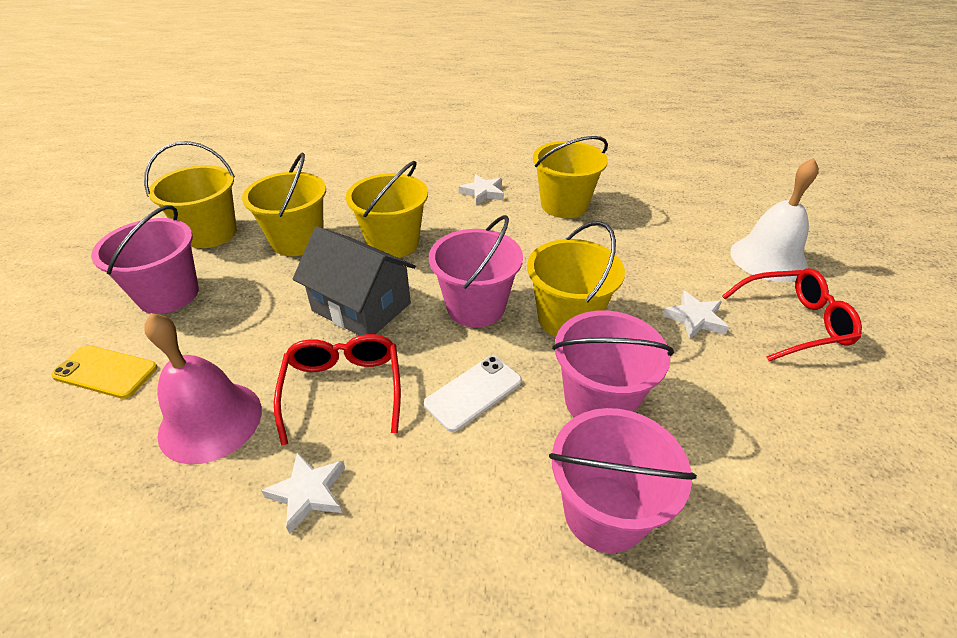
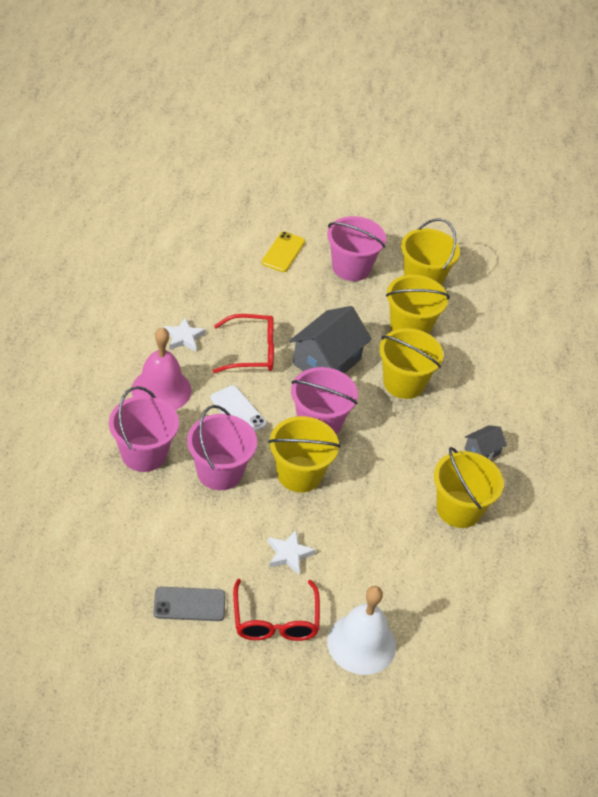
camera: 90 degrees right, 5 degrees up
(210, 421) = (238, 298): pink bell -> pink bell (161, 390)
(483, 193) = (482, 451): white star -> grey house
(838, 407) = (189, 604): none -> grey phone

